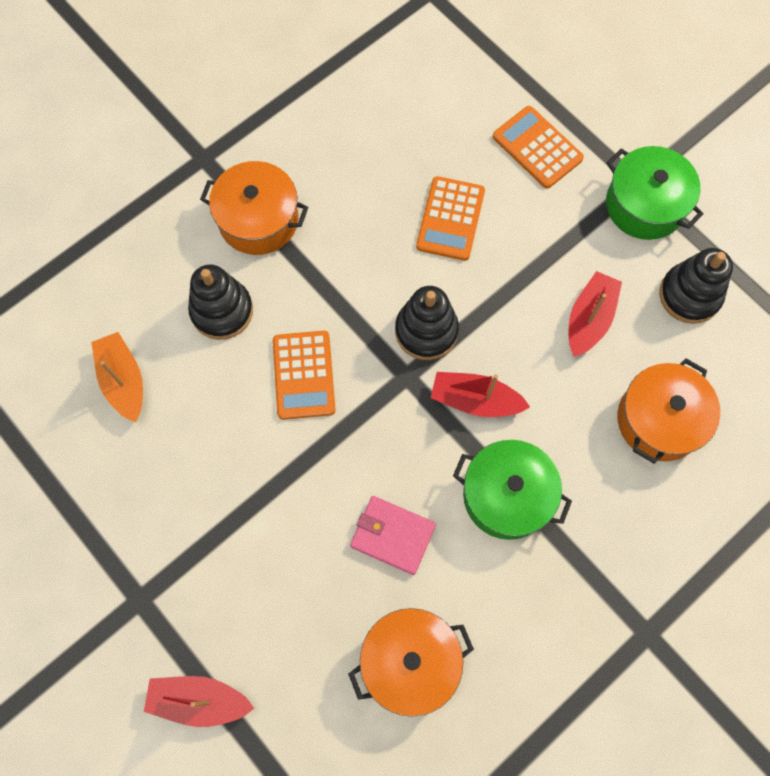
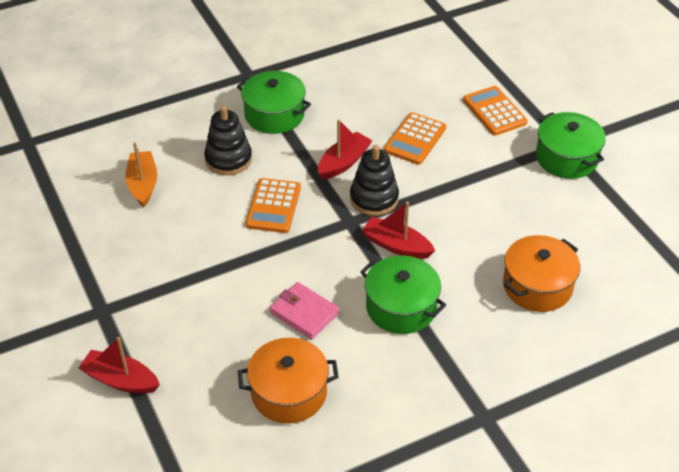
camera: 15 degrees right, 25 degrees down
(258, 220) = (274, 115): orange pot -> green pot
(589, 319) = (501, 215): red boat -> red boat (344, 162)
(689, 295) = (585, 216): black stacking toy -> none

